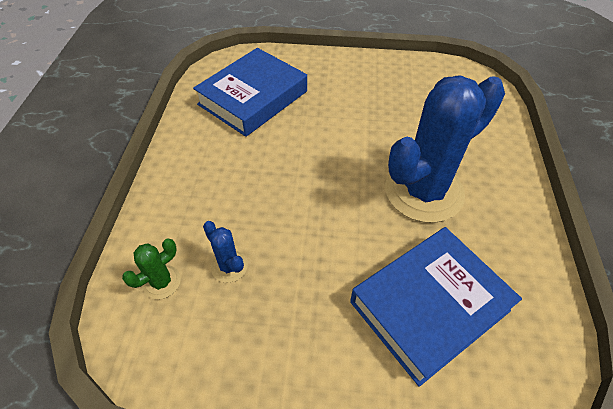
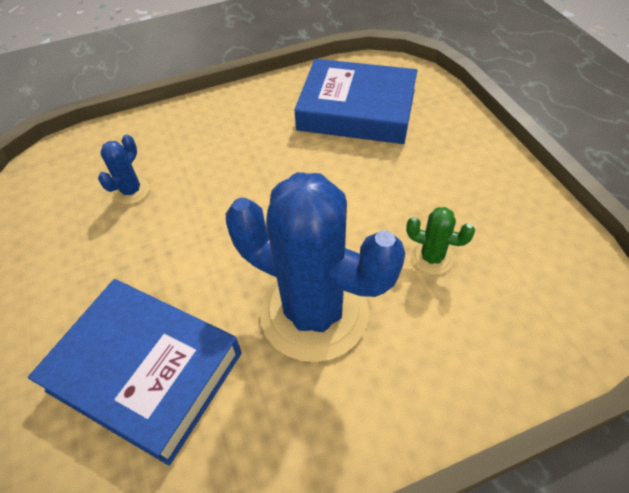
camera: 65 degrees right, 0 degrees up
(161, 282) = (99, 158): green cactus -> green cactus (432, 257)

